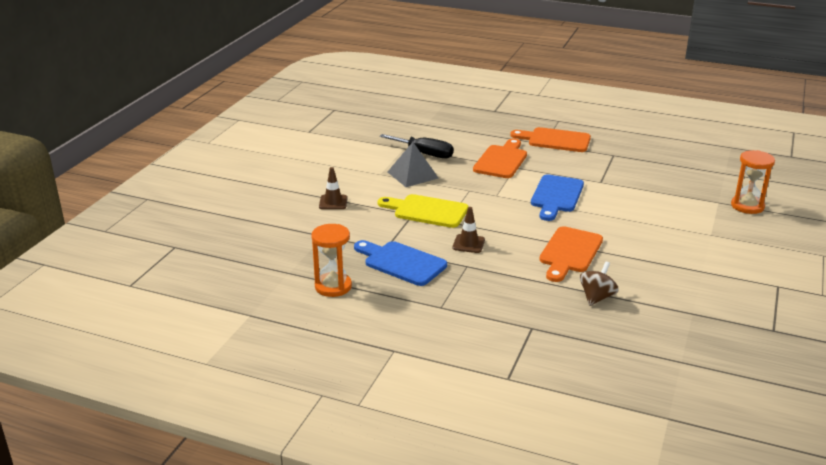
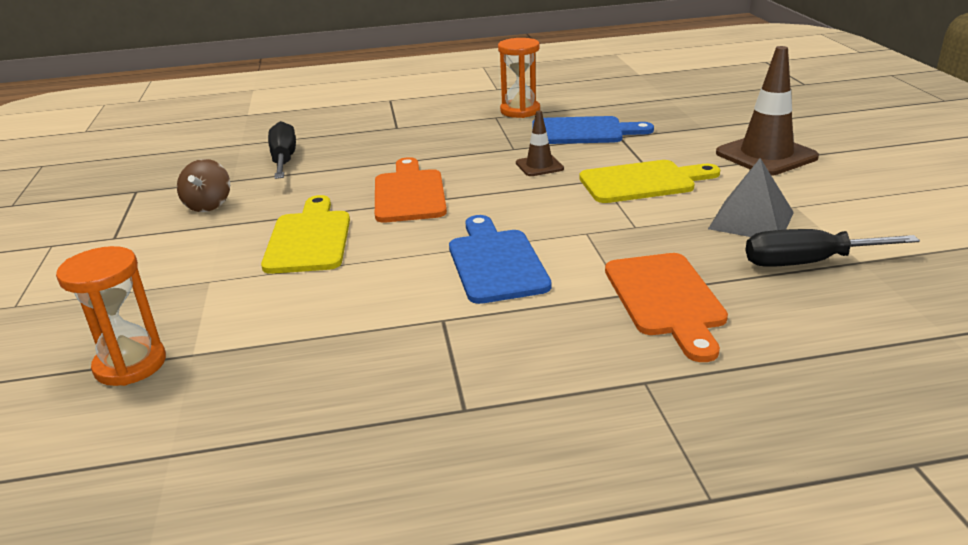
camera: 150 degrees right, 0 degrees up
(333, 202) = (766, 155): brown traffic cone -> brown traffic cone, size x1.88
(333, 286) = (611, 102): orange hourglass -> orange hourglass (520, 111)
(555, 140) = (633, 404): orange cutting board -> none
(597, 297) = (347, 163): brown spinning top -> brown spinning top (208, 205)
(646, 322) = (284, 160): none -> black screwdriver
(648, 241) = (309, 239): none -> yellow cutting board

